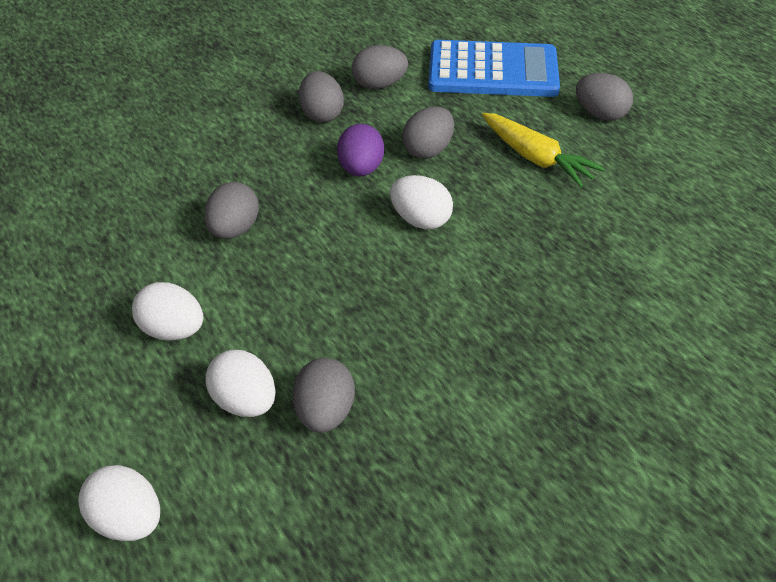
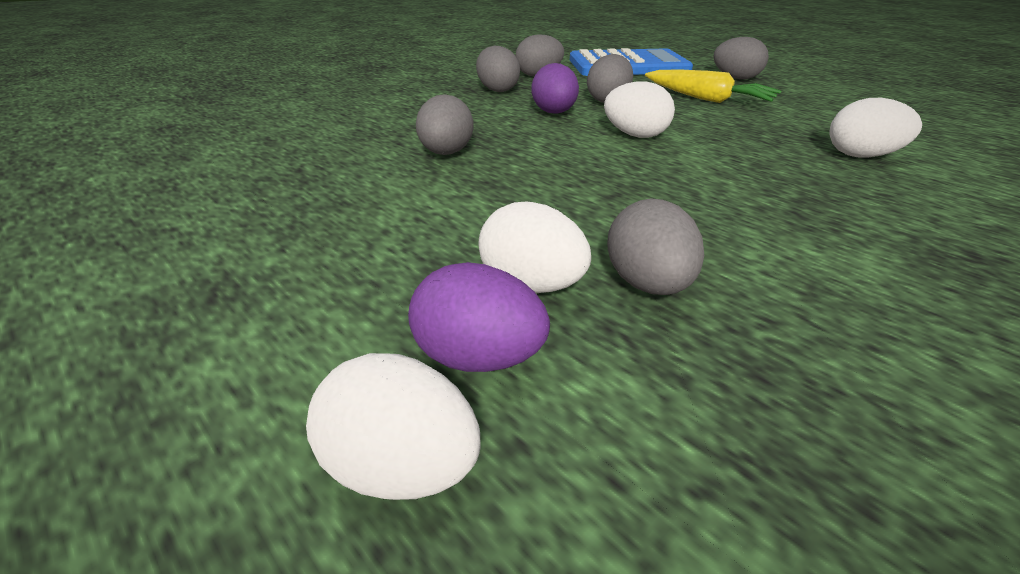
camera: 10 degrees left, 10 degrees down
(172, 331) = (404, 229): white egg -> white egg (861, 156)
(189, 458) = (479, 357): none -> purple egg

